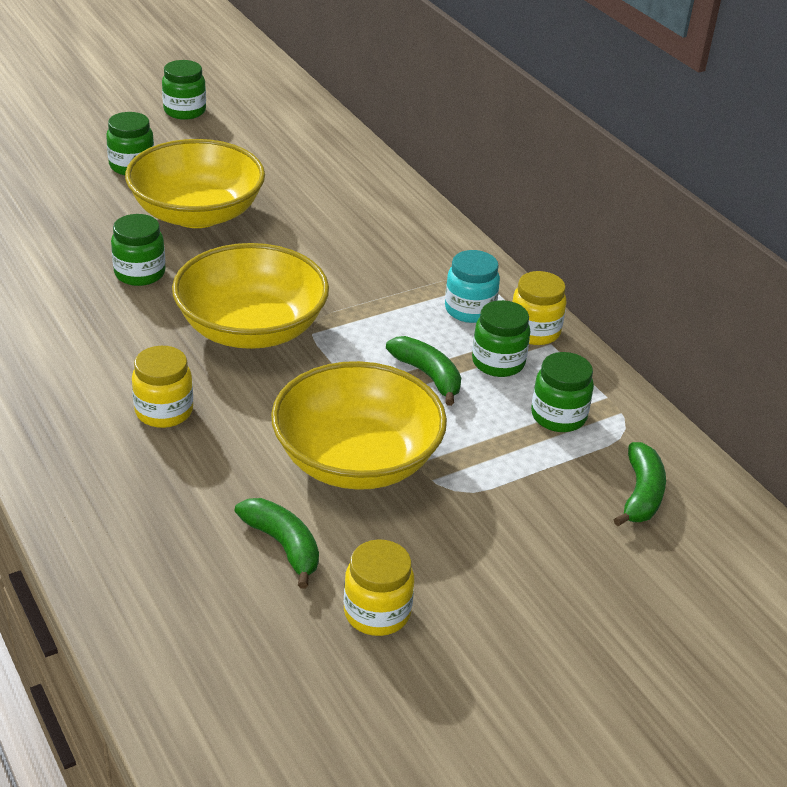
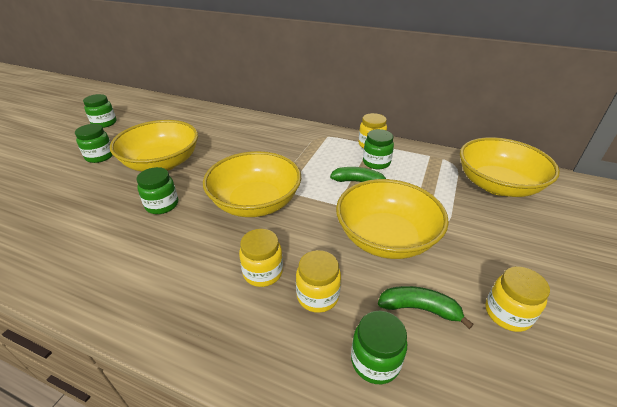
camera: 35 degrees left, 0 degrees up
(191, 467) = (317, 296): none -> yellow jar
(469, 310) = (336, 148): turquoise jar -> none
(558, 416) = (427, 171): green jar -> green jar (375, 361)
(641, 494) = (497, 185): green banana -> yellow bowl

